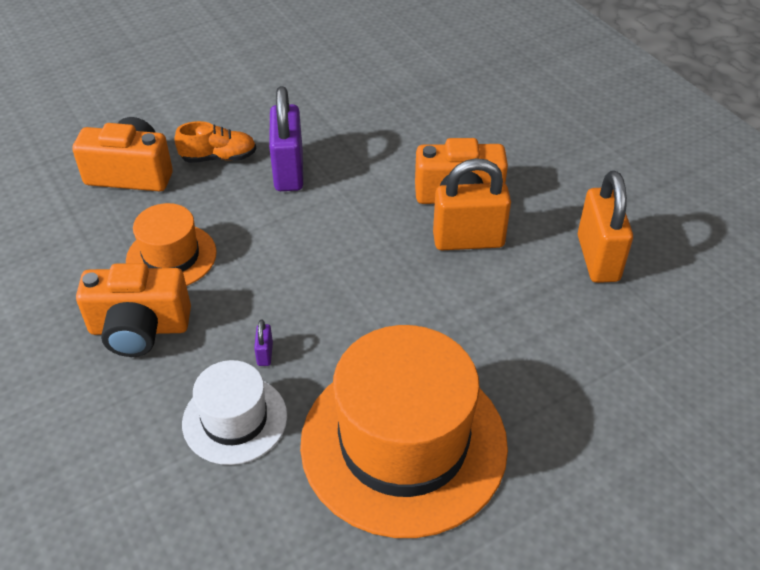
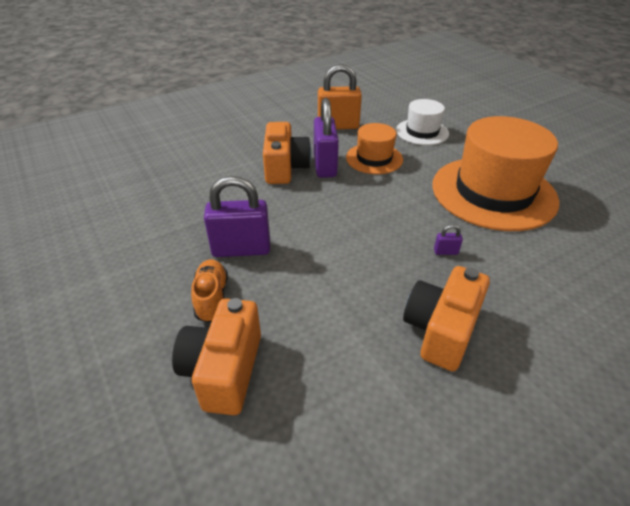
camera: 90 degrees left, 5 degrees down
(139, 328) = (441, 330): orange camera -> orange camera turned 150 degrees counterclockwise
(171, 256) = (351, 318): orange hat -> orange hat (374, 158)
(235, 419) = (508, 263): white hat -> white hat (422, 132)
(468, 240) = (325, 166): orange padlock -> purple padlock

